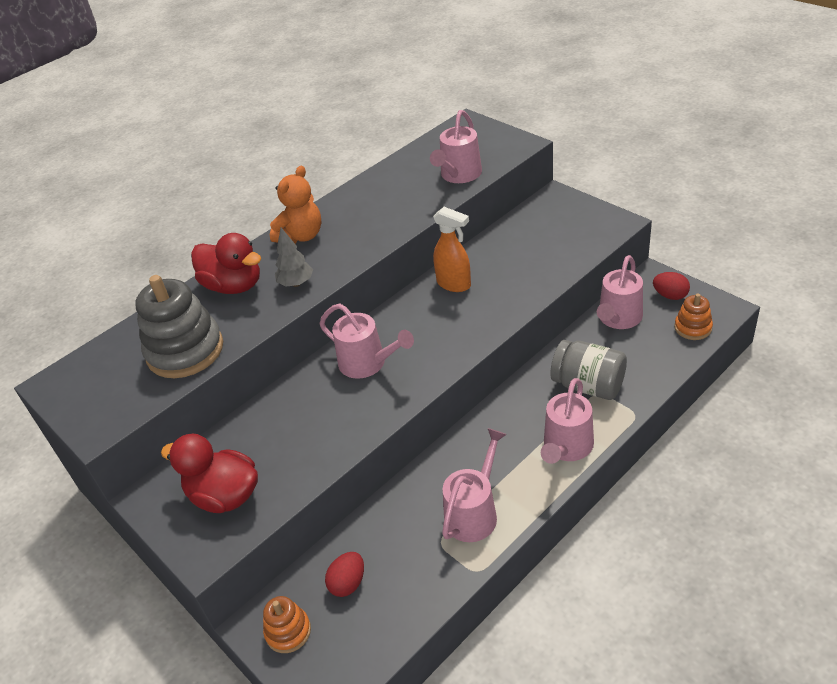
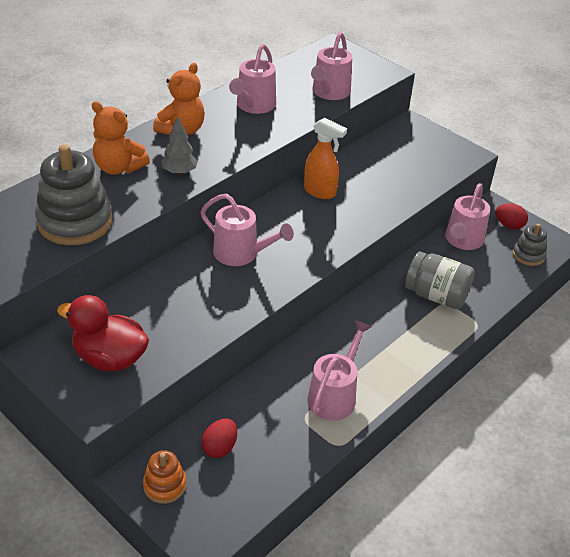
camera: 10 degrees left, 0 degrees up
(234, 286) = (119, 168): red duck -> orange teddy bear
(566, 447) = (417, 347): pink watering can -> pink watering can (254, 106)
(693, 328) = (528, 255): orange stacking toy -> grey stacking toy

